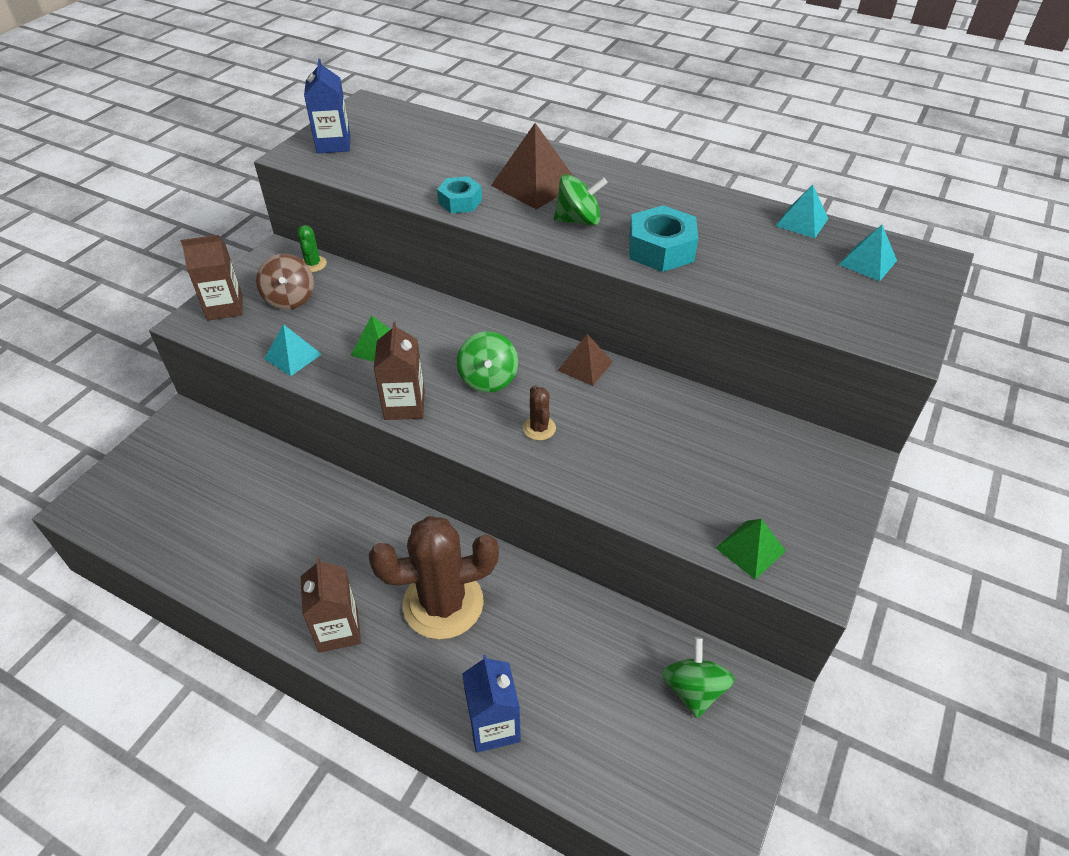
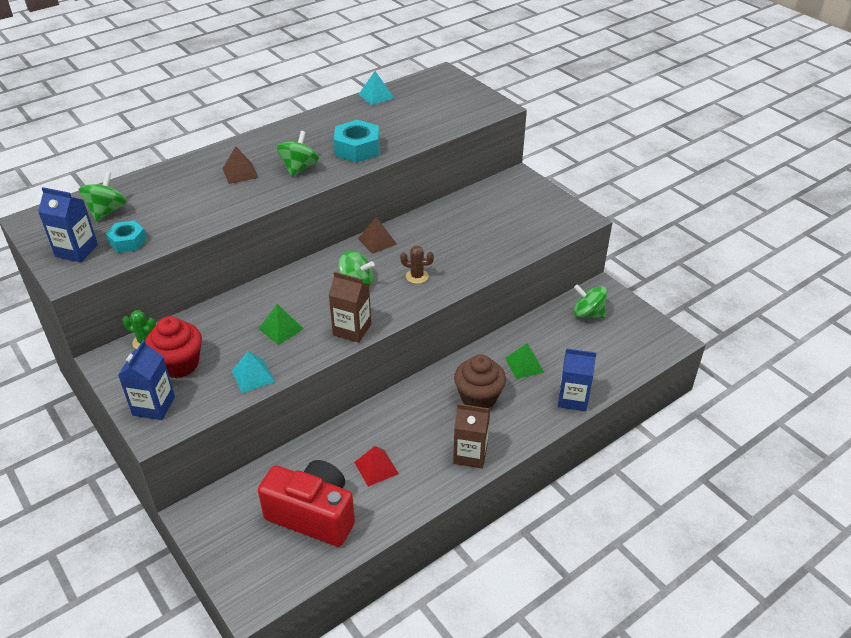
camera: 65 degrees left, 5 degrees down
(201, 511) = (313, 515): none -> red camera
(225, 307) = (154, 406): brown carton -> blue carton
(285, 540) = (376, 468): none -> red pyramid
(290, 299) = (179, 364): brown spinning top -> red cupcake
(406, 135) = (107, 211): none -> green spinning top
(443, 603) = (478, 397): brown cactus -> brown cupcake
(460, 201) = (227, 209): turquoise nut -> turquoise nut (127, 241)
(534, 184) = (240, 173): brown pyramid -> brown pyramid, size x0.61
(750, 549) = (553, 231): green pyramid -> green pyramid (524, 365)
(868, 262) = (428, 91): turquoise pyramid -> none

